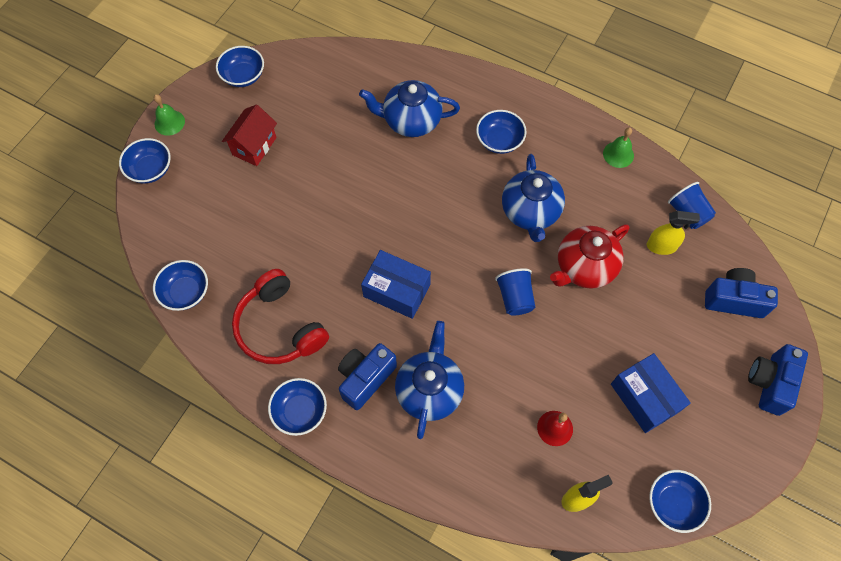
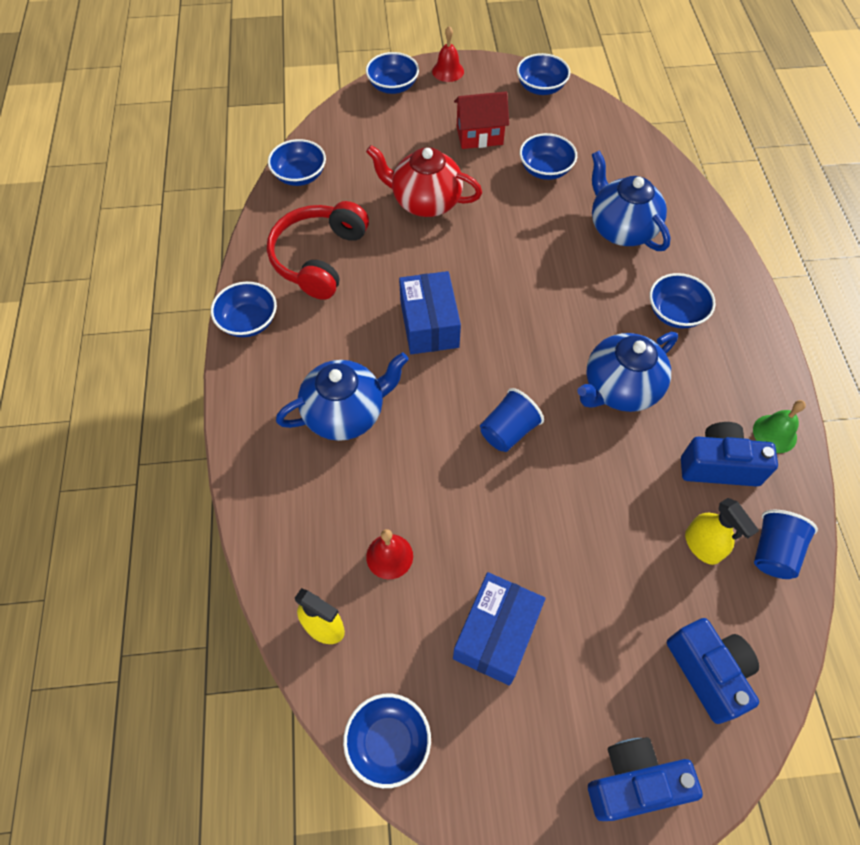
camera: 55 degrees right, 5 degrees down
(169, 122) = (448, 71): green bell -> red bell
(322, 128) = (545, 170): none -> blue bowl
(365, 378) = (318, 353): blue camera -> blue camera (718, 465)
(584, 267) = (602, 478): red teapot -> red teapot (425, 202)

